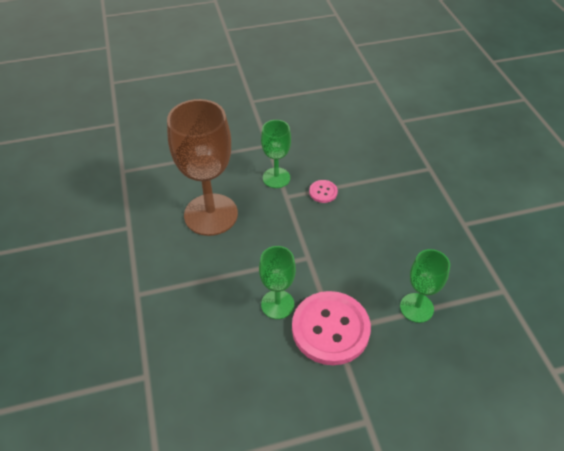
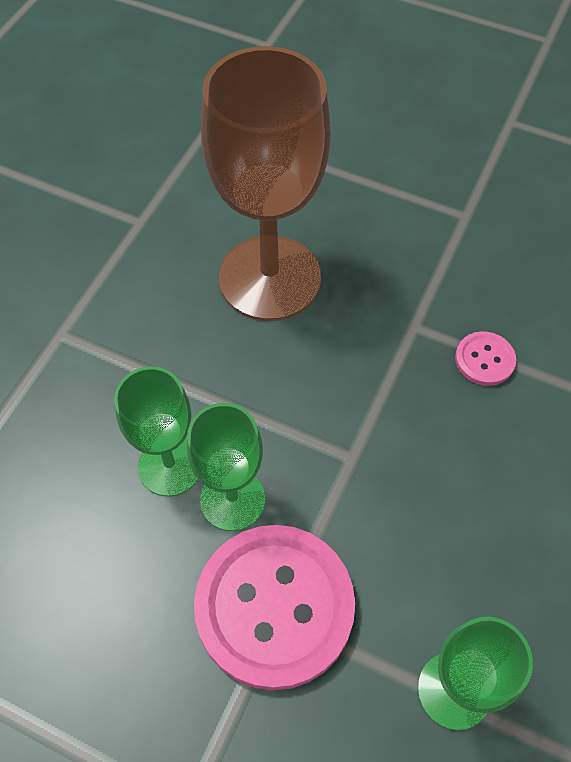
camera: 40 degrees right, 10 degrees up
(276, 178) = (428, 282): green goblet -> green goblet (170, 466)

